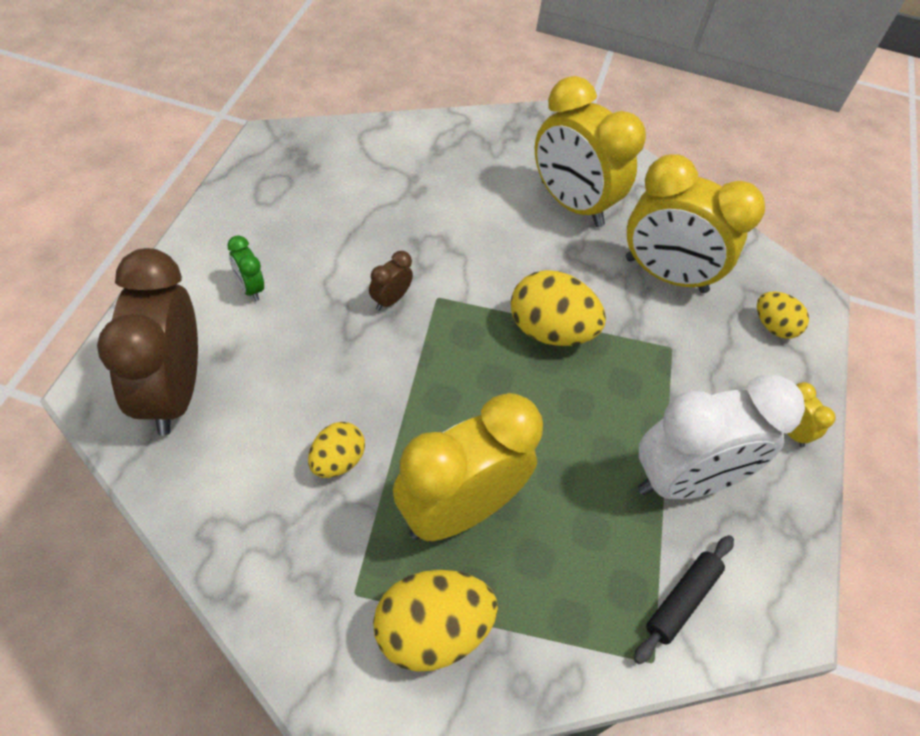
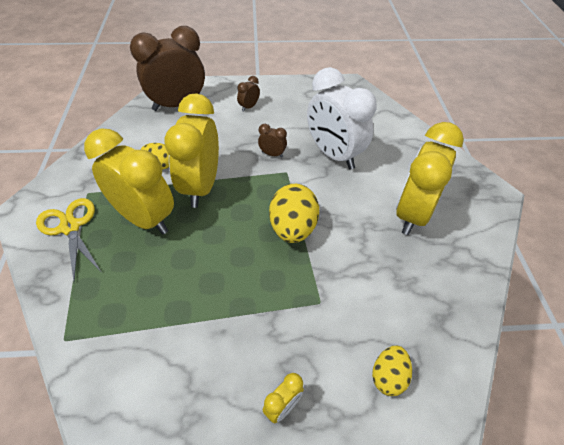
camera: 75 degrees right, 5 degrees down
(250, 288) = (249, 107): green clock -> brown clock
(431, 631) = (70, 227): yellow egg -> yellow scissors
(665, 275) = (388, 285): yellow clock -> yellow clock (201, 187)
(681, 600) = (109, 349): black rolling pin -> none
(684, 481) = (204, 333): white clock -> white clock (333, 155)

